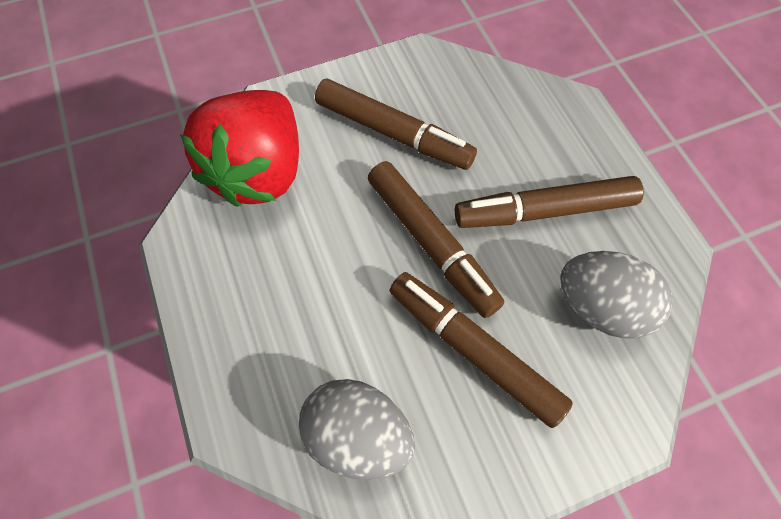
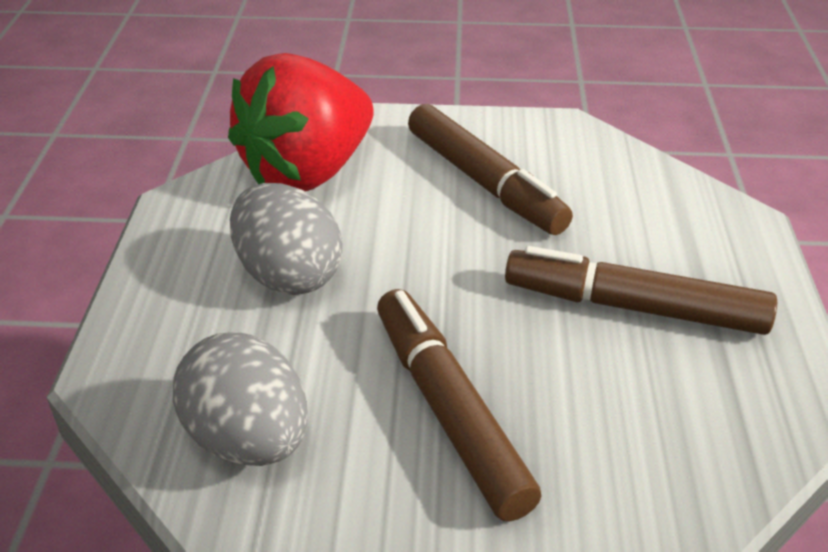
camera: 25 degrees right, 25 degrees down
(431, 243) = (464, 292): brown marker -> none
(600, 306) = (655, 427): grey egg -> grey egg (288, 275)

